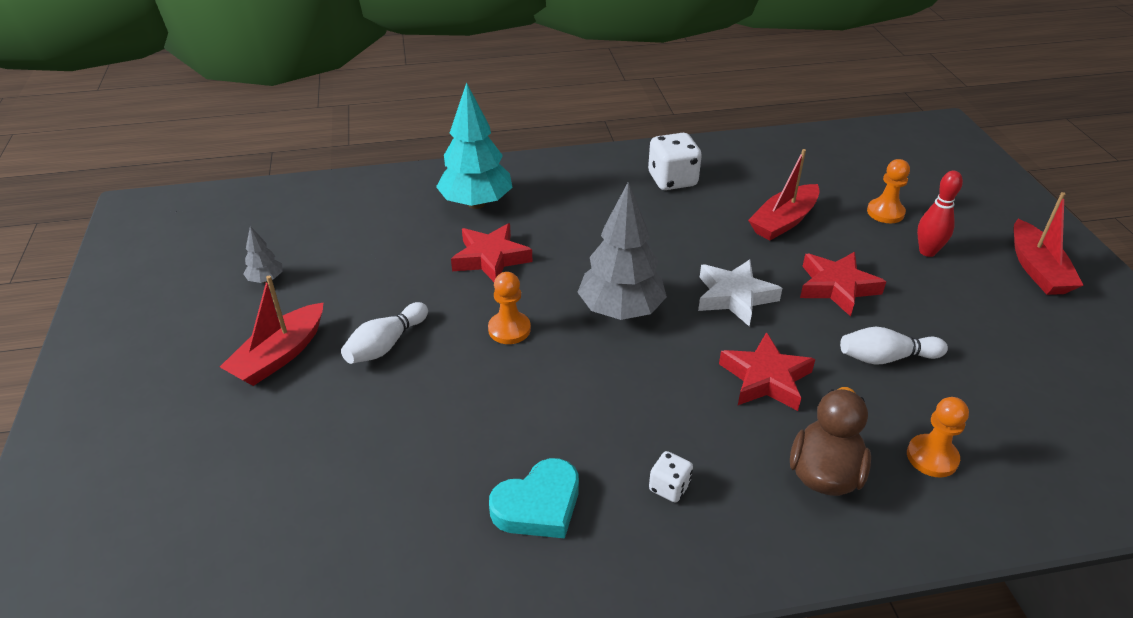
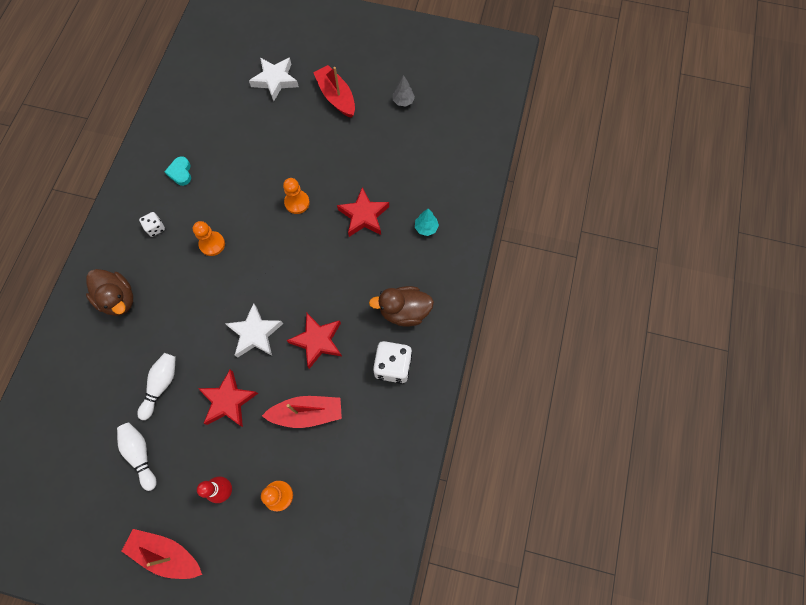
camera: 115 degrees right, 30 degrees up
(263, 452) = (275, 80): none -> white star
(386, 345) = (318, 143): white bowling pin -> white bowling pin (140, 454)
(476, 203) = (426, 228): turquoise tree -> turquoise tree, size x0.46
(538, 505) = (180, 172): turquoise heart -> turquoise heart, size x0.66
(601, 190) = (404, 311): none -> brown duck
(621, 311) = (279, 264): grey tree -> none
(765, 378) = (187, 310): red star -> red star (317, 341)
(783, 221) = (307, 413): red boat -> red boat turned 105 degrees clockwise
(932, 457) = (93, 356): orange pawn -> orange pawn (212, 244)

